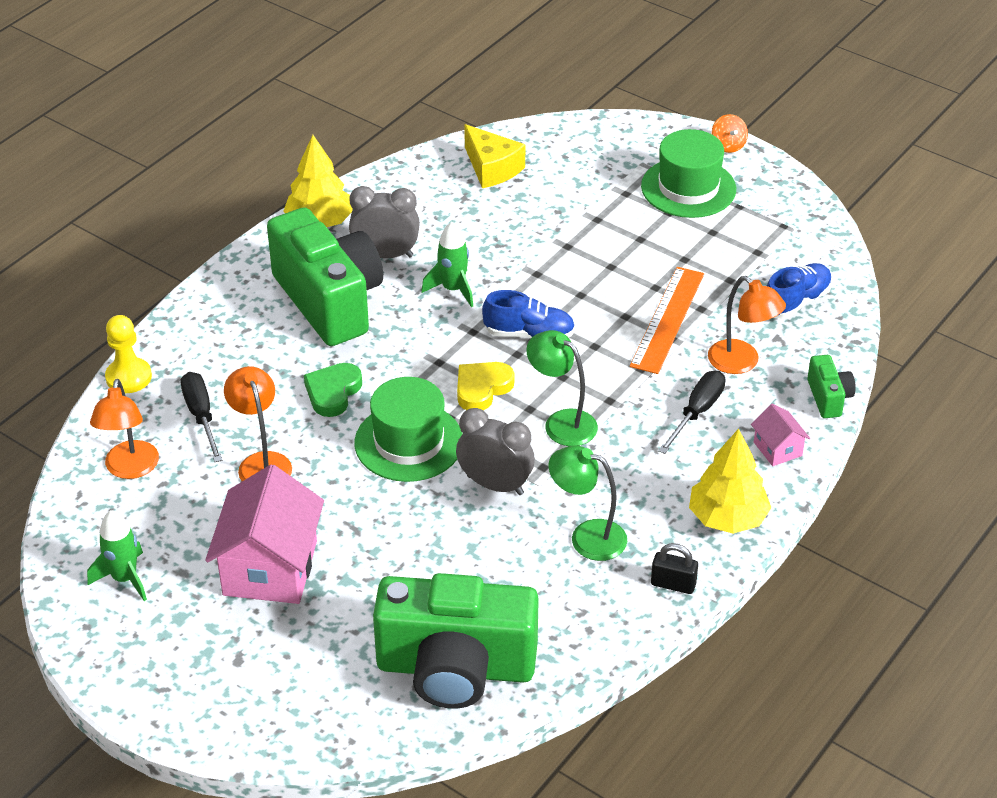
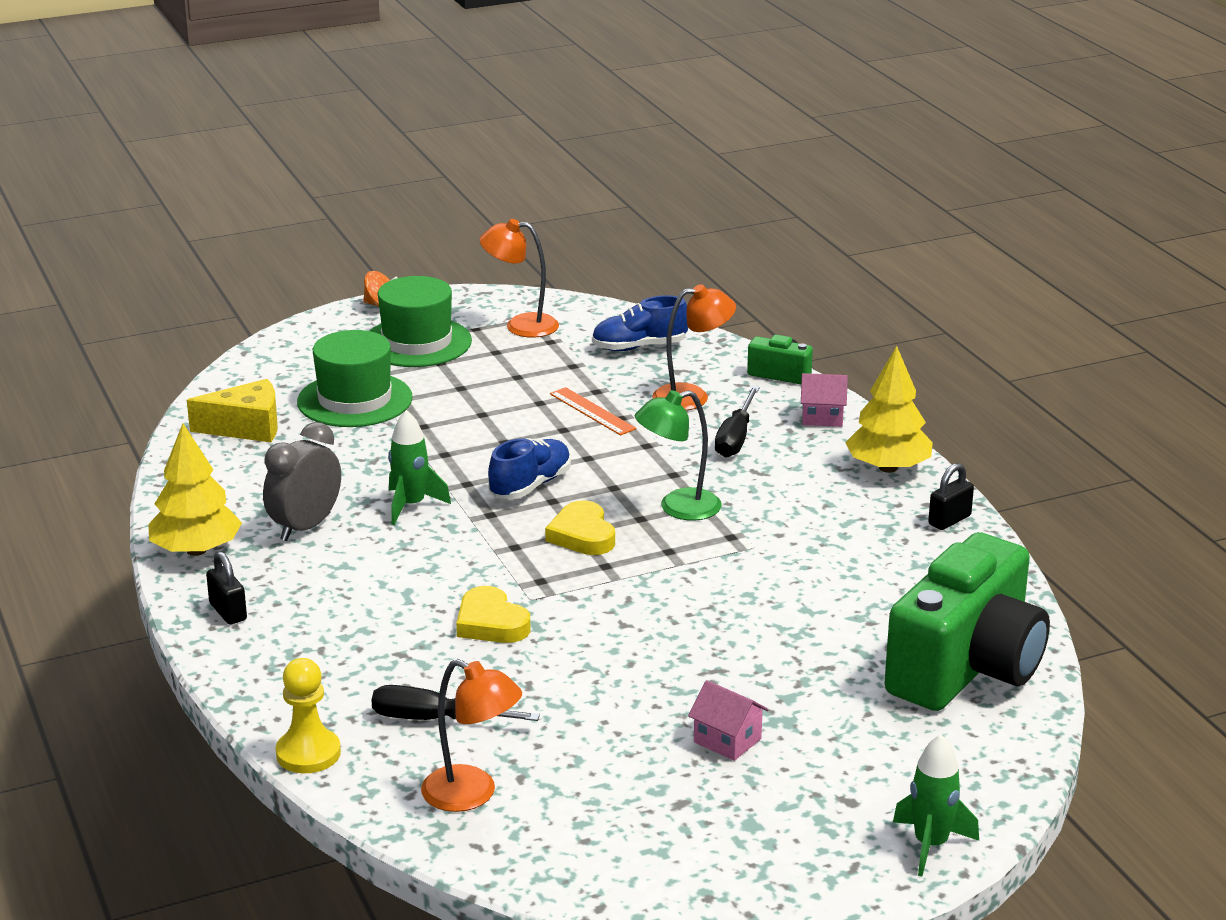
camera: 60 degrees left, 15 degrees down
(124, 578) = (654, 847): green rocket -> green rocket (930, 845)
(259, 270) = (228, 612): none -> black padlock
(261, 463) = (555, 700): orange lamp -> orange lamp (521, 325)
(270, 568) = (727, 740): pink house -> pink house, size x0.47
(329, 301) = (338, 582): green camera -> none
(333, 392) = (491, 623): green heart -> yellow heart
(409, 442) = (618, 600): green hat -> green hat (354, 400)
(495, 485) = (730, 570): grey clock -> none
(587, 537) = (849, 543): green lamp -> none
(667, 319) = (592, 411): orange ruler -> orange ruler, size x0.63
(697, 412) = (735, 438): black screwdriver -> black screwdriver turned 135 degrees counterclockwise
(796, 302) = (639, 347): blue shoe -> blue shoe turned 90 degrees counterclockwise

